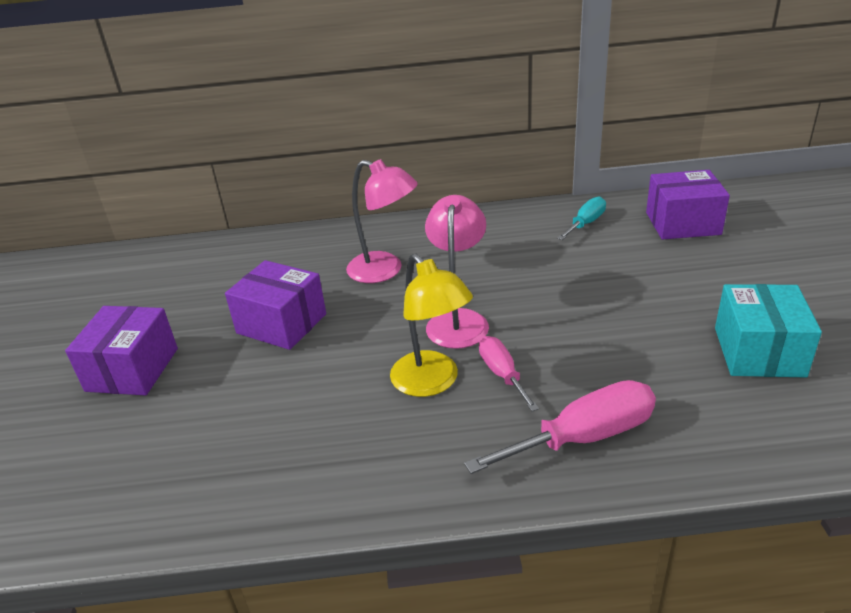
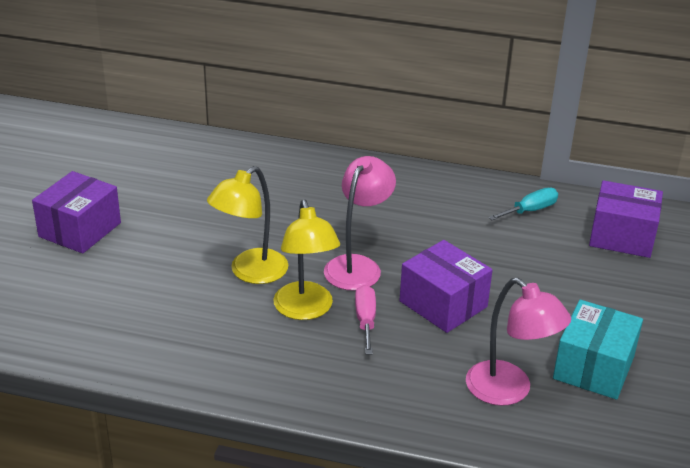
camera: 15 degrees right, 0 degrees up
(281, 323) = (211, 226): purple box -> purple box (443, 304)
(350, 360) = (250, 273): none -> yellow lamp
(385, 271) = (321, 204): pink lamp -> pink lamp (509, 391)
(583, 437) = (397, 387): pink screwdriver -> none

